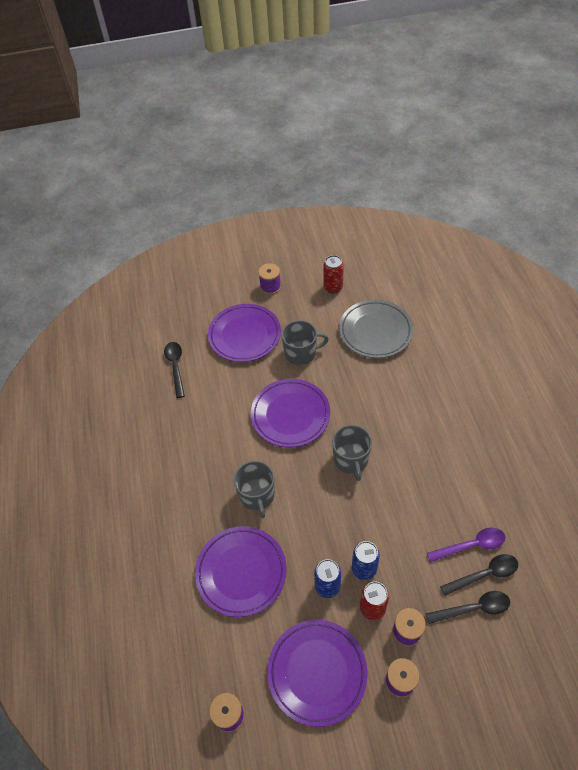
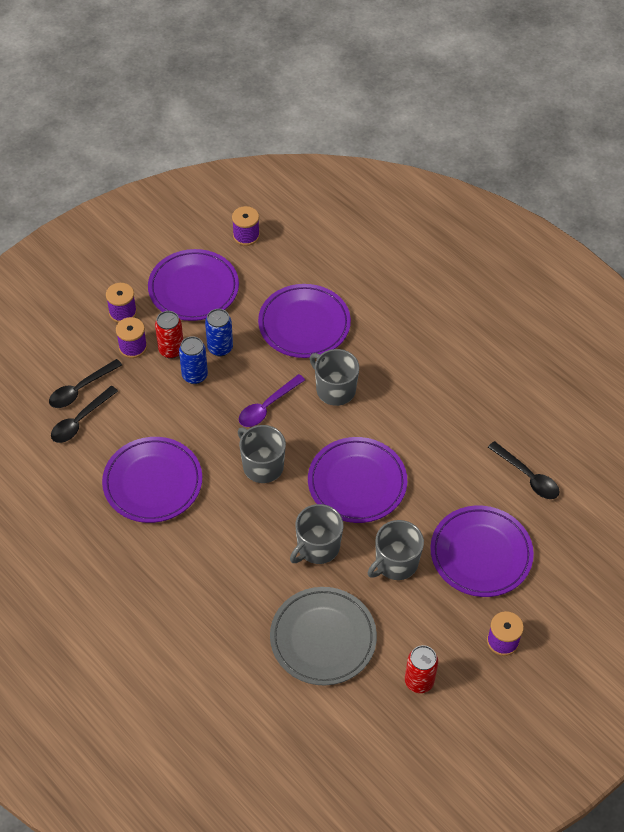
camera: 145 degrees right, 0 degrees up
(345, 385) = (317, 547): none -> grey mug
(443, 486) = (153, 482): none -> purple plate
(471, 545) = (102, 440): purple spoon -> purple spoon (267, 406)

